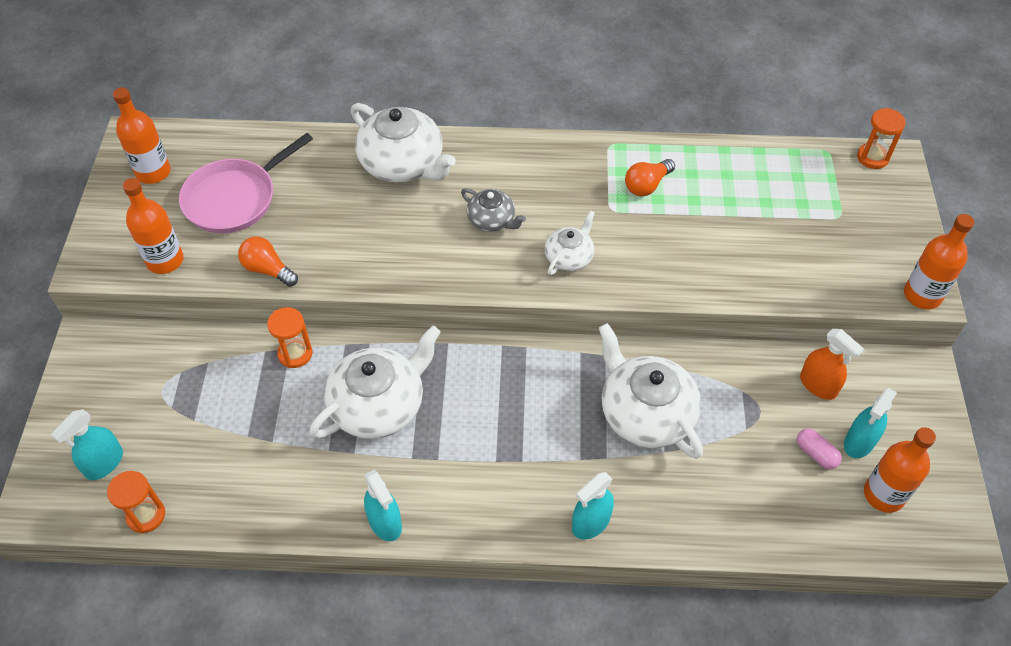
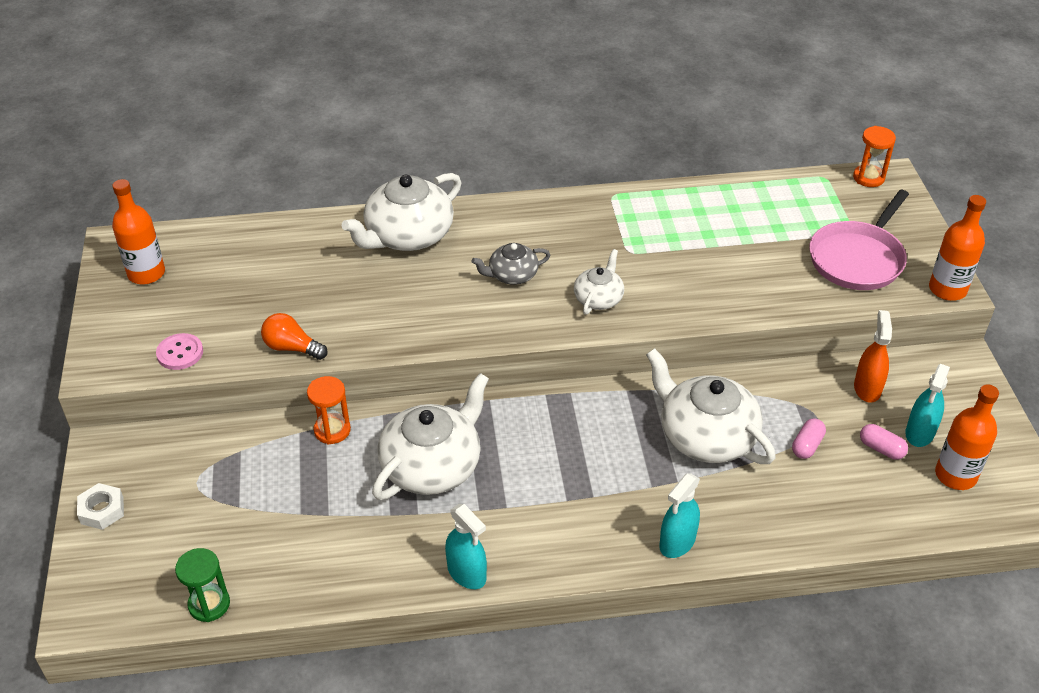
camera: 10 degrees left, 10 degrees down
(73, 404) = (102, 510): none -> white nut
(104, 463) = (151, 561): turquoise spray bottle -> none
(146, 515) = (209, 604): orange hourglass -> green hourglass
(165, 260) = (180, 353): orange bottle -> pink button
(234, 199) = (240, 287): pink pan -> pink pan (858, 259)
(403, 163) = (408, 235): white teapot -> white teapot turned 105 degrees clockwise
(492, 220) = (512, 275): grey teapot -> grey teapot turned 135 degrees clockwise
(647, 185) = (658, 226): orange light bulb -> none
(742, 439) = (807, 445): none -> pink capsule
(818, 385) = (867, 388): orange spray bottle -> orange spray bottle turned 120 degrees counterclockwise

